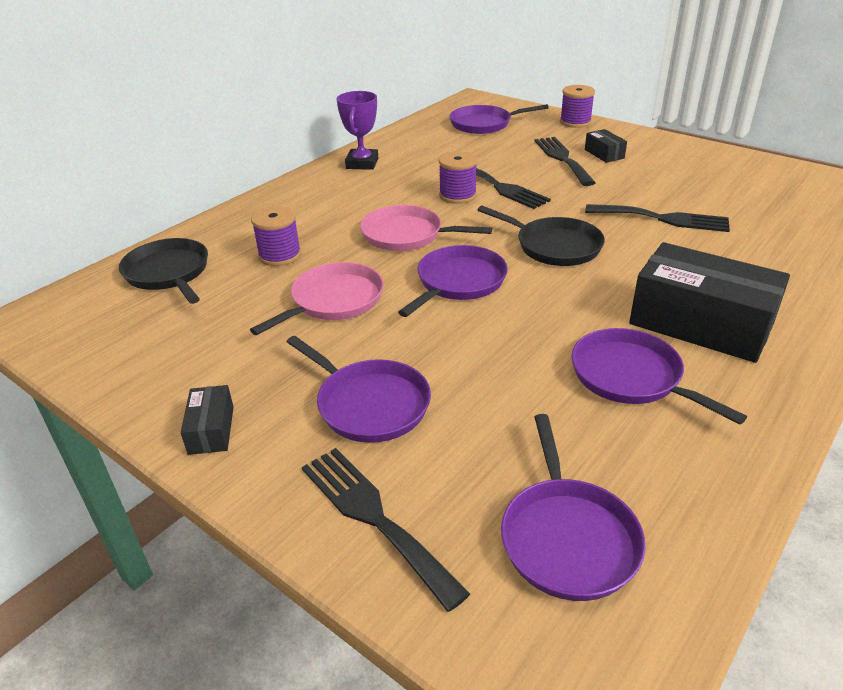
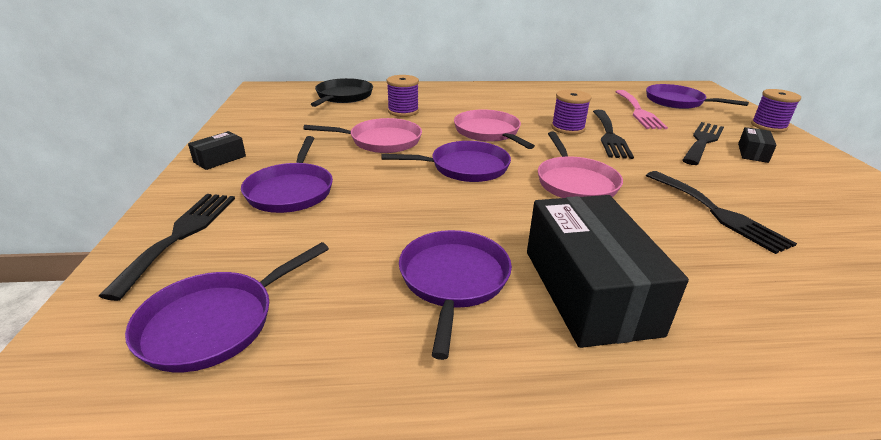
camera: 45 degrees right, 5 degrees down
(362, 163) = (541, 91): purple trophy -> none
(475, 149) = (638, 111): none -> pink fork
(554, 246) = (575, 183): black pan -> pink pan

